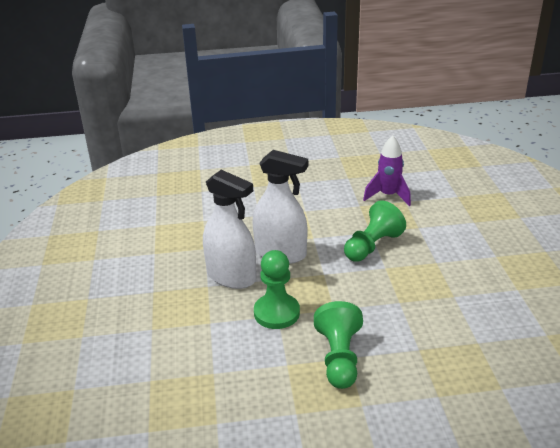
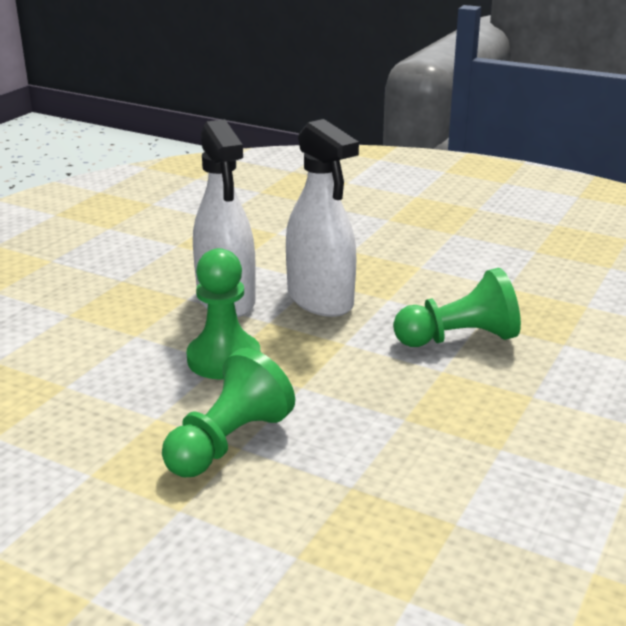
camera: 35 degrees right, 5 degrees down
(388, 196) = (568, 290): purple rocket -> none

